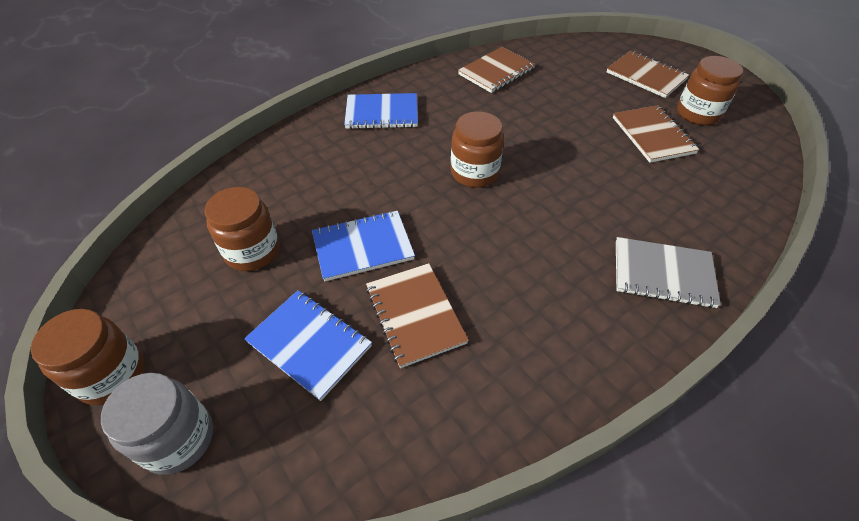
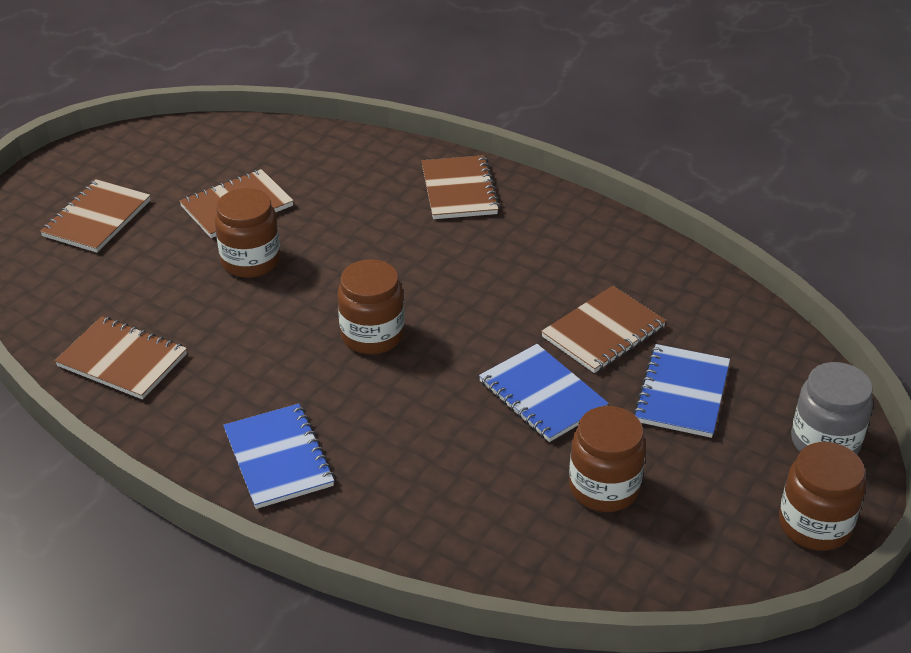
camera: 110 degrees left, 10 degrees down
(663, 274) = (459, 190): grey notebook -> brown notebook
(697, 114) = (177, 176): brown jar -> brown jar (251, 261)

